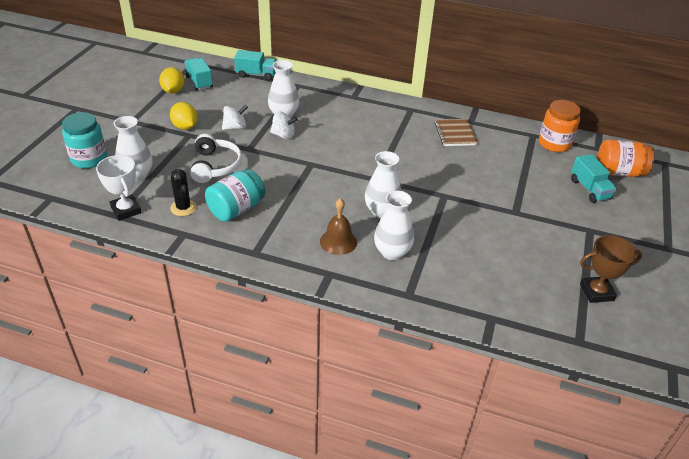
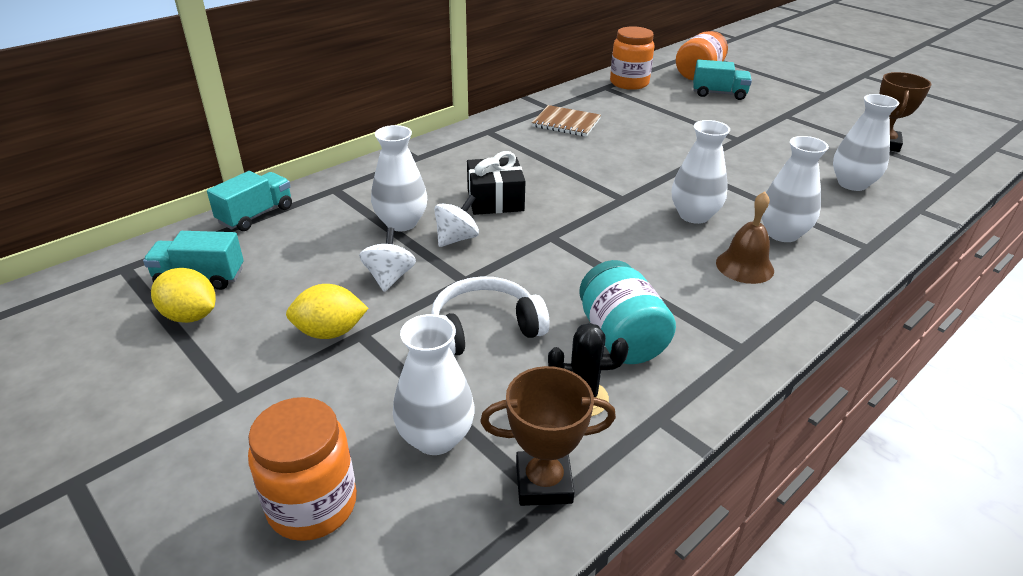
camera: 60 degrees left, 5 degrees down
(89, 159) = (312, 505): turquoise jar -> orange jar
(126, 210) = (543, 483): white trophy -> brown trophy
(215, 166) = (484, 328): white headphones -> white headphones turned 45 degrees counterclockwise
(332, 135) = (495, 200): none -> black gift
(500, 279) = (852, 184): none -> white vase

